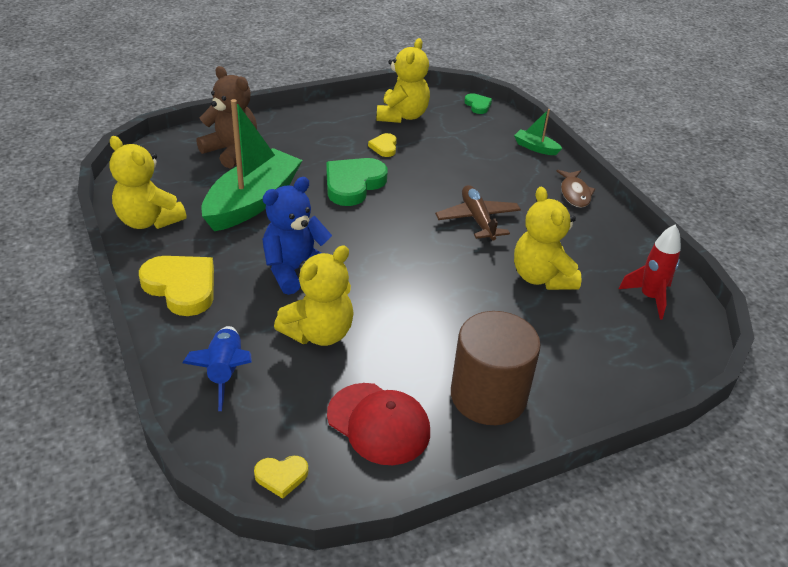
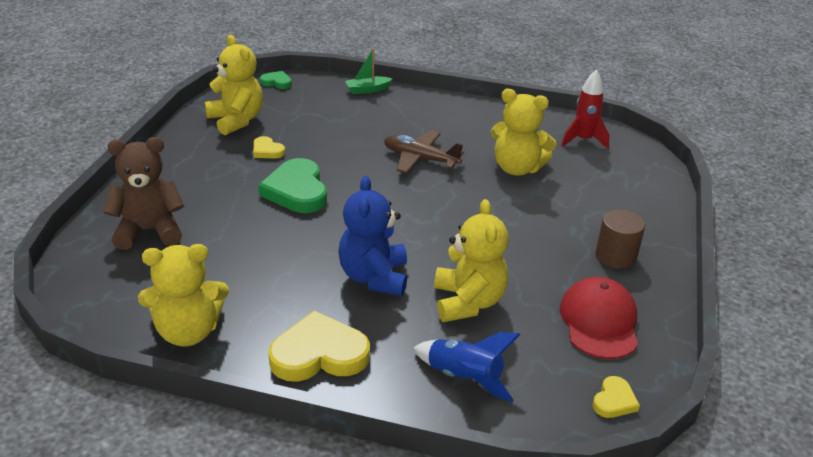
camera: 50 degrees left, 5 degrees down
(252, 202) = (246, 255): green boat -> none
(378, 423) = (599, 322): red cap -> red cap turned 75 degrees counterclockwise
(488, 396) = (615, 256): brown cylinder -> brown cylinder, size x0.60
(574, 193) = (442, 105): brown fish -> none

